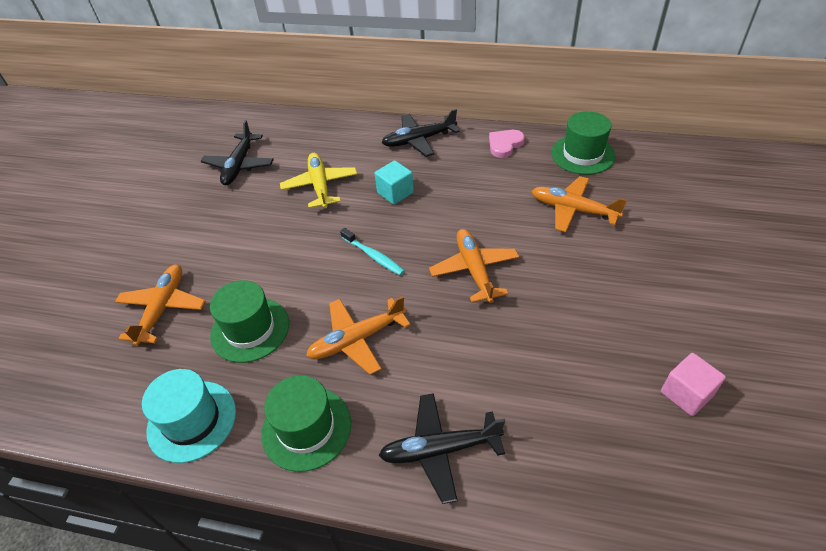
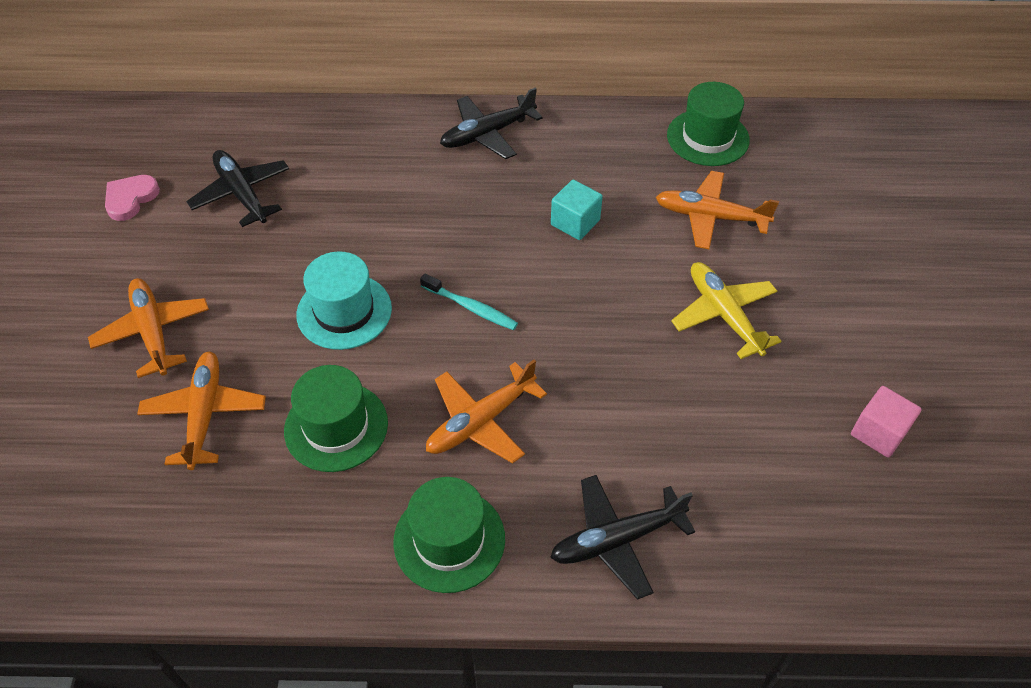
camera: 15 degrees left, 5 degrees up
(192, 420) = (299, 554): turquoise hat -> turquoise hat (344, 311)
(239, 165) = (242, 194): black plane -> black plane turned 150 degrees clockwise
(320, 186) = (369, 215): yellow plane -> yellow plane (724, 315)
(395, 193) = (475, 215): turquoise cube -> turquoise cube (575, 222)
(474, 270) = (605, 312): orange plane -> orange plane (153, 332)
(505, 145) = (604, 131): pink heart -> pink heart (130, 199)

